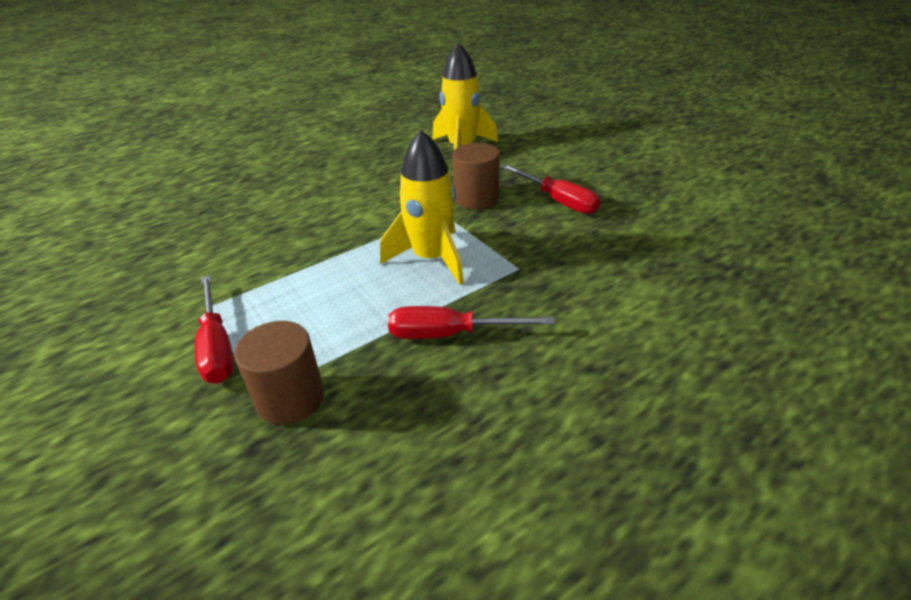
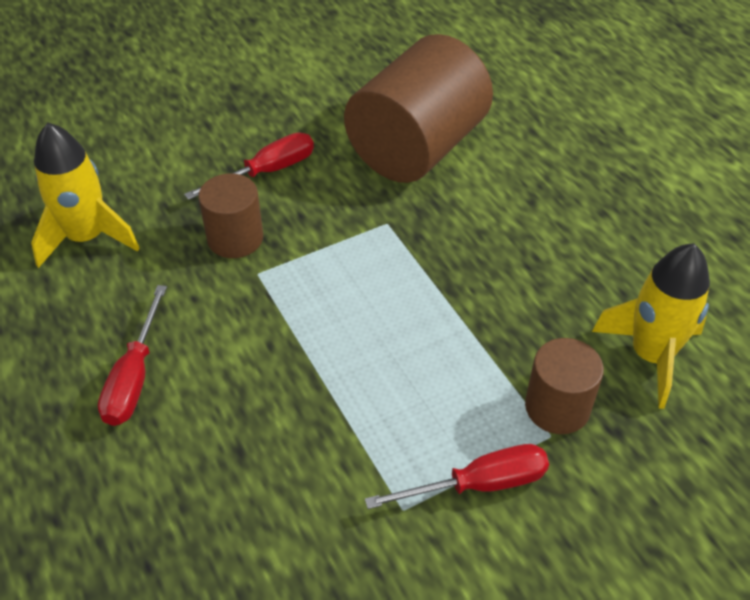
camera: 85 degrees left, 10 degrees up
(431, 258) = (353, 289): yellow rocket -> yellow rocket (651, 355)
(450, 334) = (481, 284): red screwdriver -> red screwdriver (134, 377)
(636, 276) = (417, 148): none -> brown cylinder

